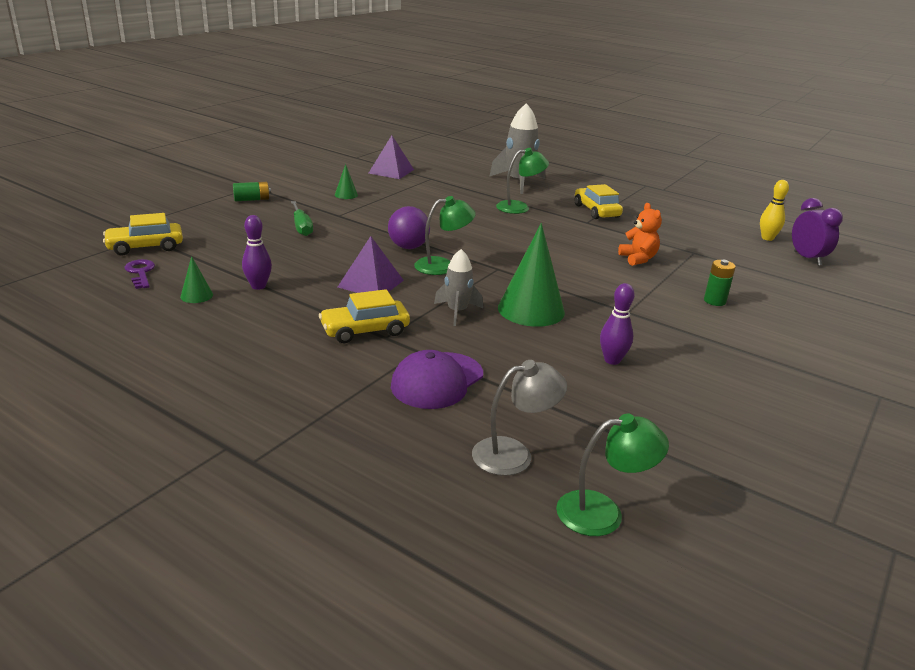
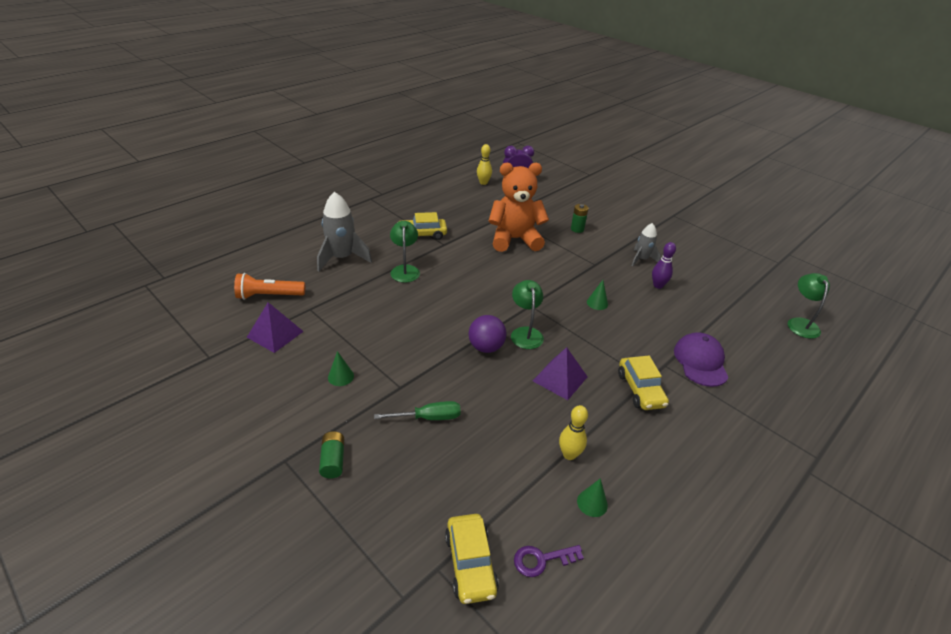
camera: 80 degrees left, 10 degrees up
(258, 286) = (569, 454): purple bowling pin -> yellow bowling pin
(437, 381) = (700, 361): purple cap -> purple cap turned 135 degrees counterclockwise
(441, 164) = (269, 295): none -> orange flashlight
(457, 312) = (604, 338): grey rocket -> grey rocket (641, 259)
(514, 454) = (766, 343): grey lamp -> none
(531, 310) = (597, 303): green cone -> green cone, size x0.46
(638, 259) = (514, 239): orange teddy bear -> orange teddy bear, size x2.02

